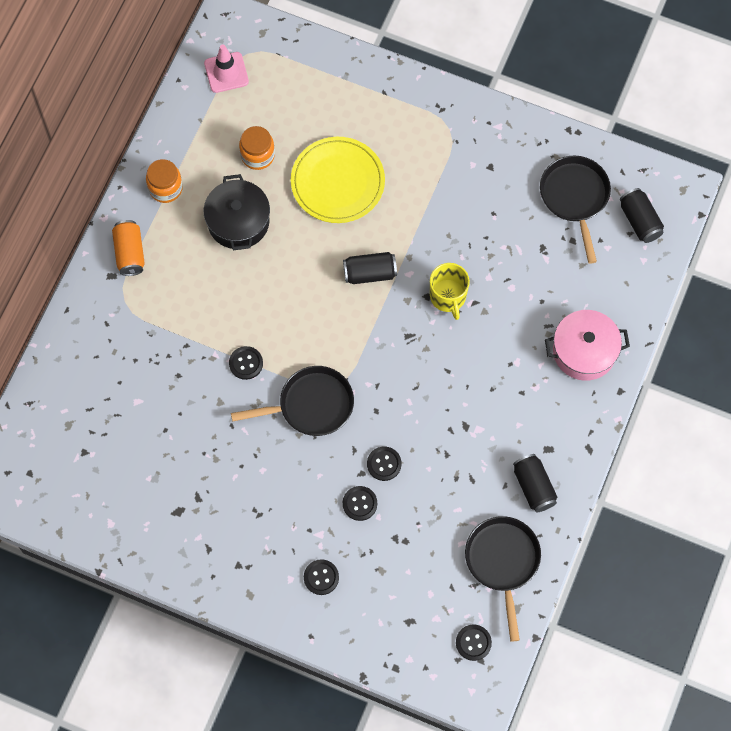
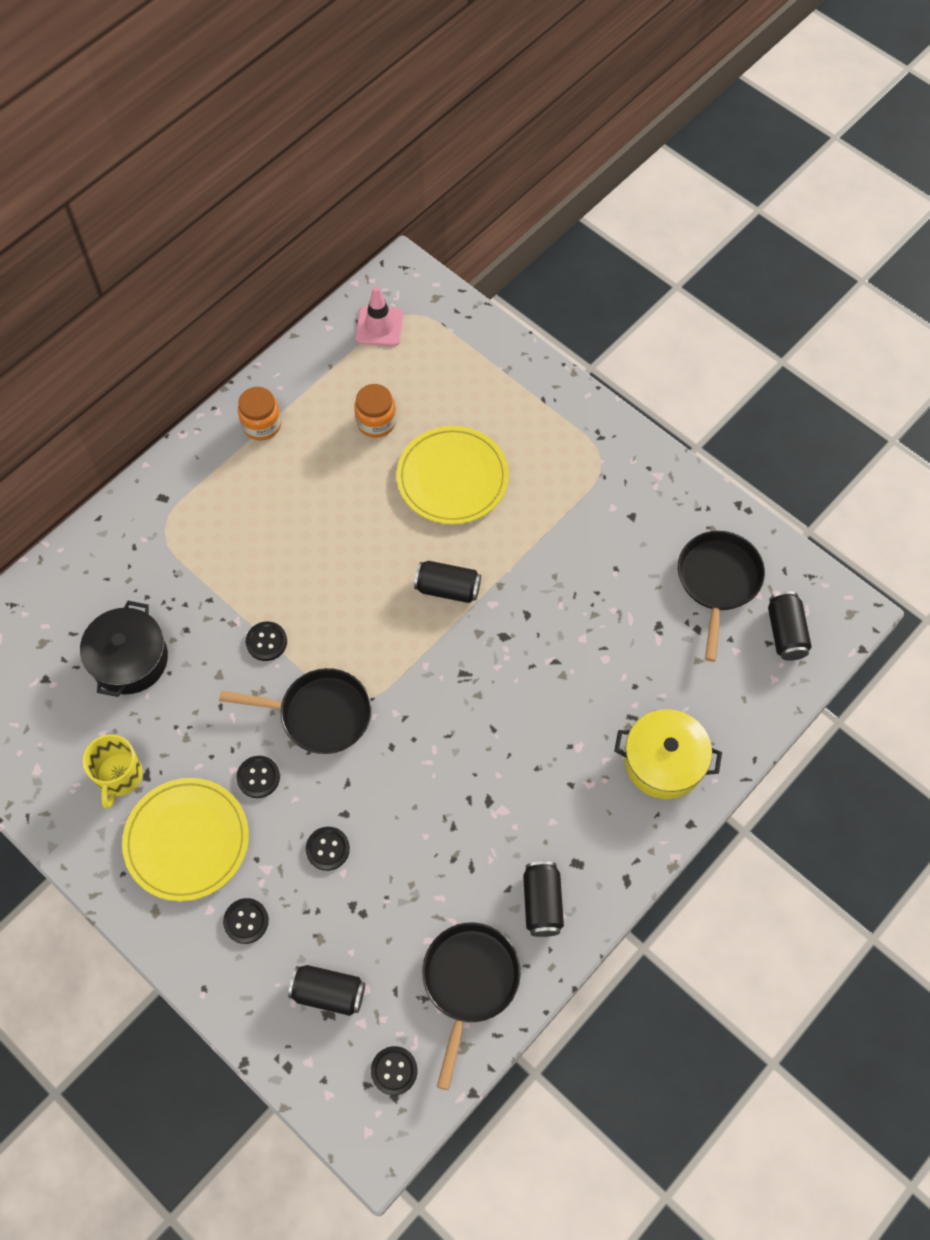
camera: 20 degrees right, 5 degrees down
(130, 253) = (193, 480): orange can -> none
(238, 221) = (325, 485): black pot -> black pot (129, 659)
(250, 535) = (187, 840): none -> yellow plate
(384, 464) = (375, 812): black button -> black button (258, 777)
(403, 606) = (328, 993): none -> black can
(448, 297) = (527, 644): yellow mug -> yellow mug (119, 776)
(584, 351) = (664, 761): pink pot -> yellow pot

